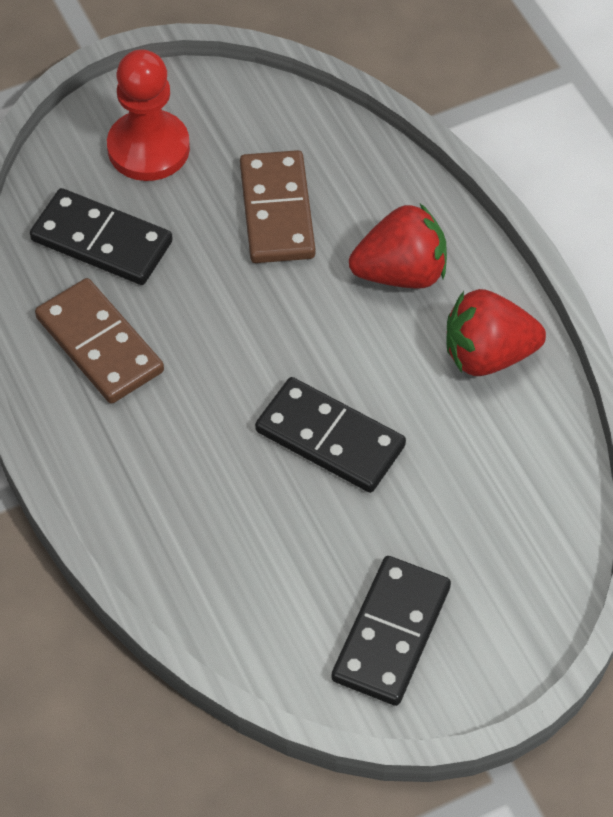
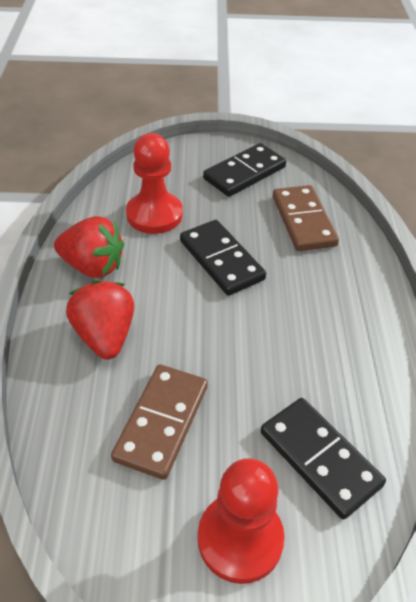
camera: 155 degrees left, 10 degrees down
(99, 345) = (350, 373): brown domino -> brown domino (303, 221)
(401, 273) = (105, 336): red strawberry -> red strawberry turned 60 degrees clockwise
(472, 477) = (154, 215): none -> red pawn

